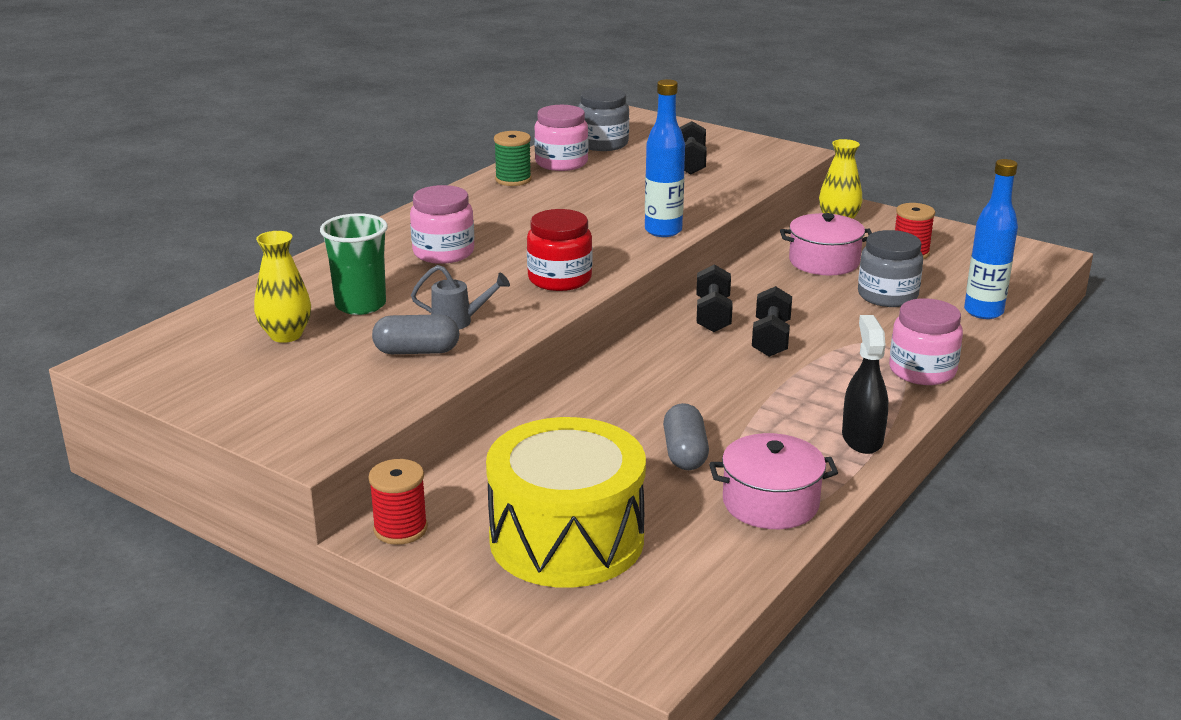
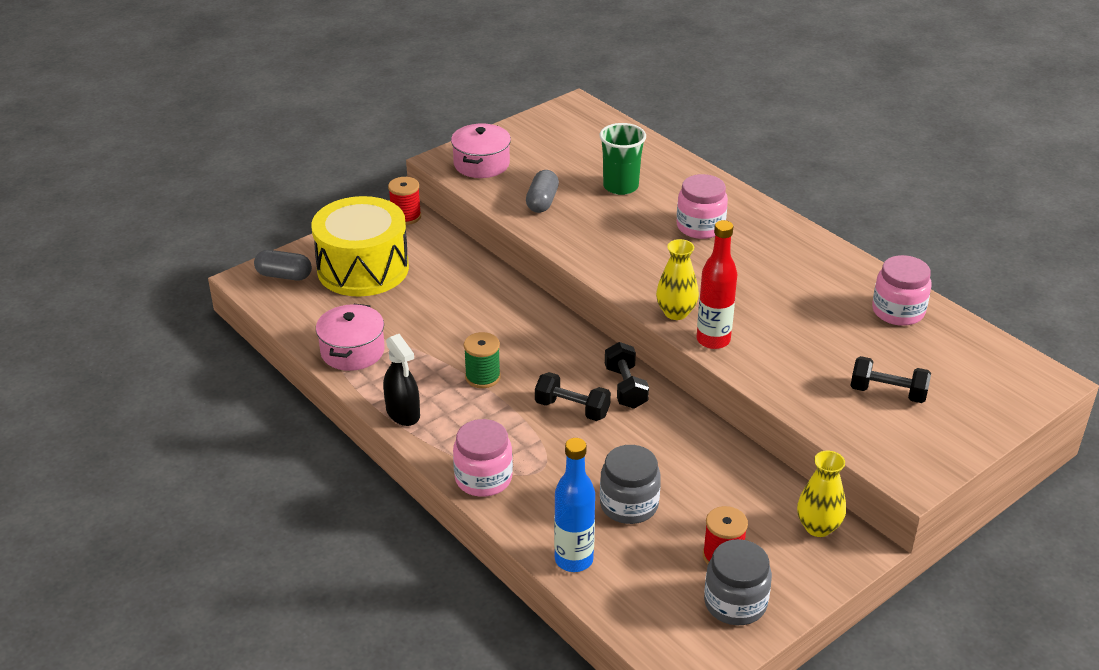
camera: 105 degrees right, 10 degrees up
(286, 335) = (587, 158): yellow vase -> yellow vase (676, 313)
(459, 321) = (579, 221): grey watering can -> none
(513, 179) = (856, 278): green spool -> green spool (482, 377)
(559, 279) = (633, 272): red jar -> none
(603, 144) = (953, 346): grey jar -> grey jar (735, 603)
(663, 231) = (713, 340): blue bottle -> red bottle
(685, 453) = (427, 329): grey capsule -> grey capsule (284, 275)
(713, 315) = (625, 387): black dumbbell -> black dumbbell turned 60 degrees clockwise
(824, 262) = (716, 485): pink pot -> pink pot (481, 164)
(862, 439) = (403, 413): black spray bottle -> black spray bottle turned 45 degrees clockwise

